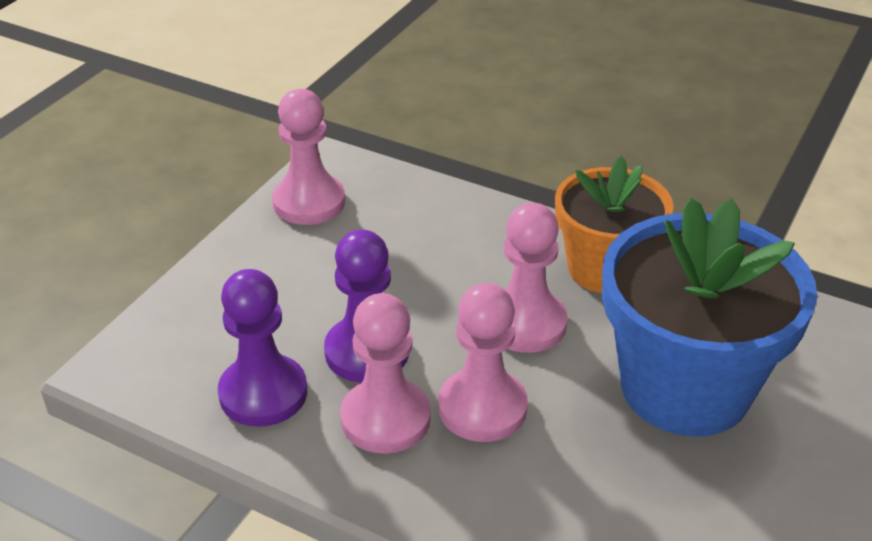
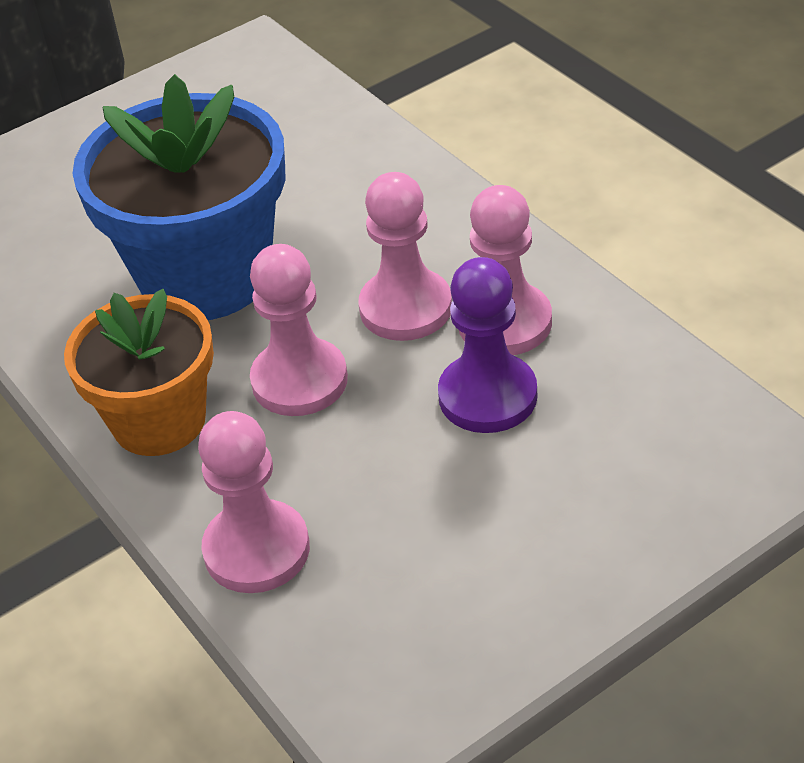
camera: 150 degrees left, 5 degrees up
(263, 393) = (618, 381): purple pawn -> none
(309, 202) = (454, 651): pink pawn -> pink pawn (257, 550)

